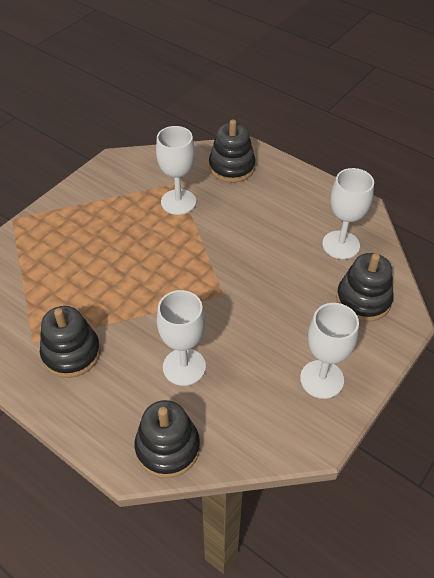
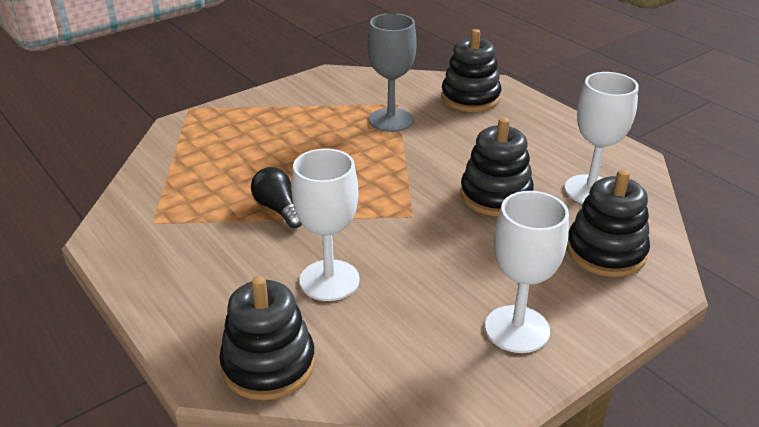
camera: 15 degrees right, 15 degrees down
(71, 353) = (193, 241): black stacking toy -> black stacking toy (495, 195)
(123, 309) = (278, 209): none -> black light bulb
(178, 202) = (391, 120): white goblet -> grey goblet

